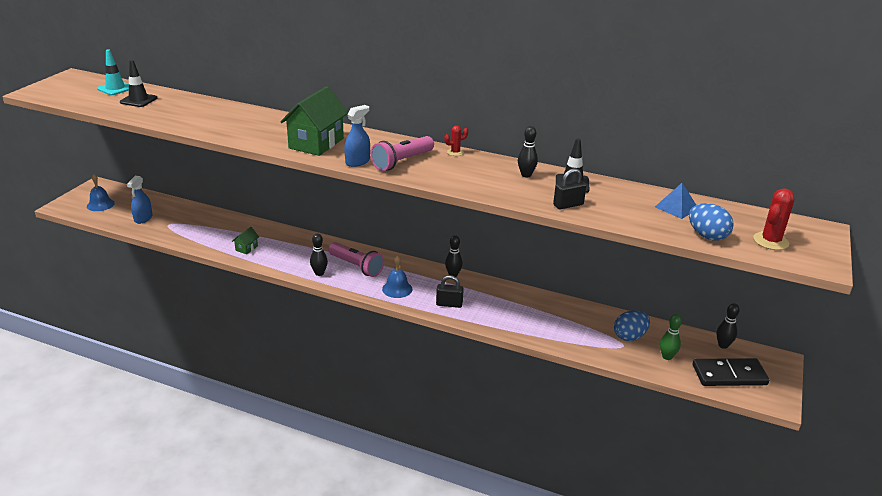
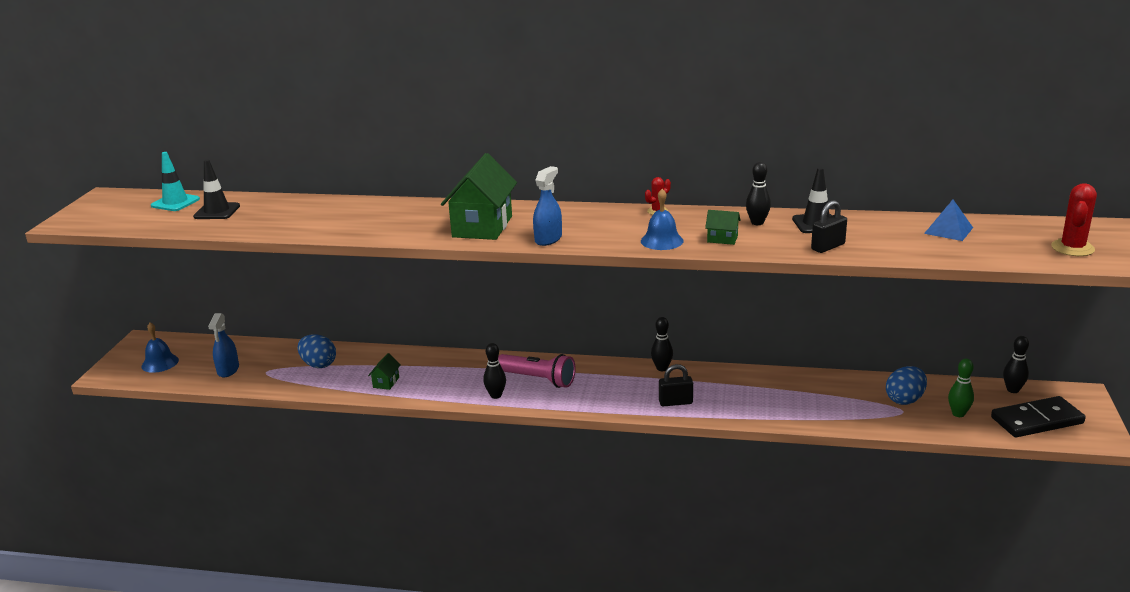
camera: 10 degrees left, 5 degrees down
(397, 289) = (603, 396): blue bell -> blue bell (662, 241)
(402, 162) = (602, 231): pink flashlight -> none
(489, 184) = (722, 239): none -> green house
(707, 236) = (1002, 254): blue egg -> blue egg (318, 364)

